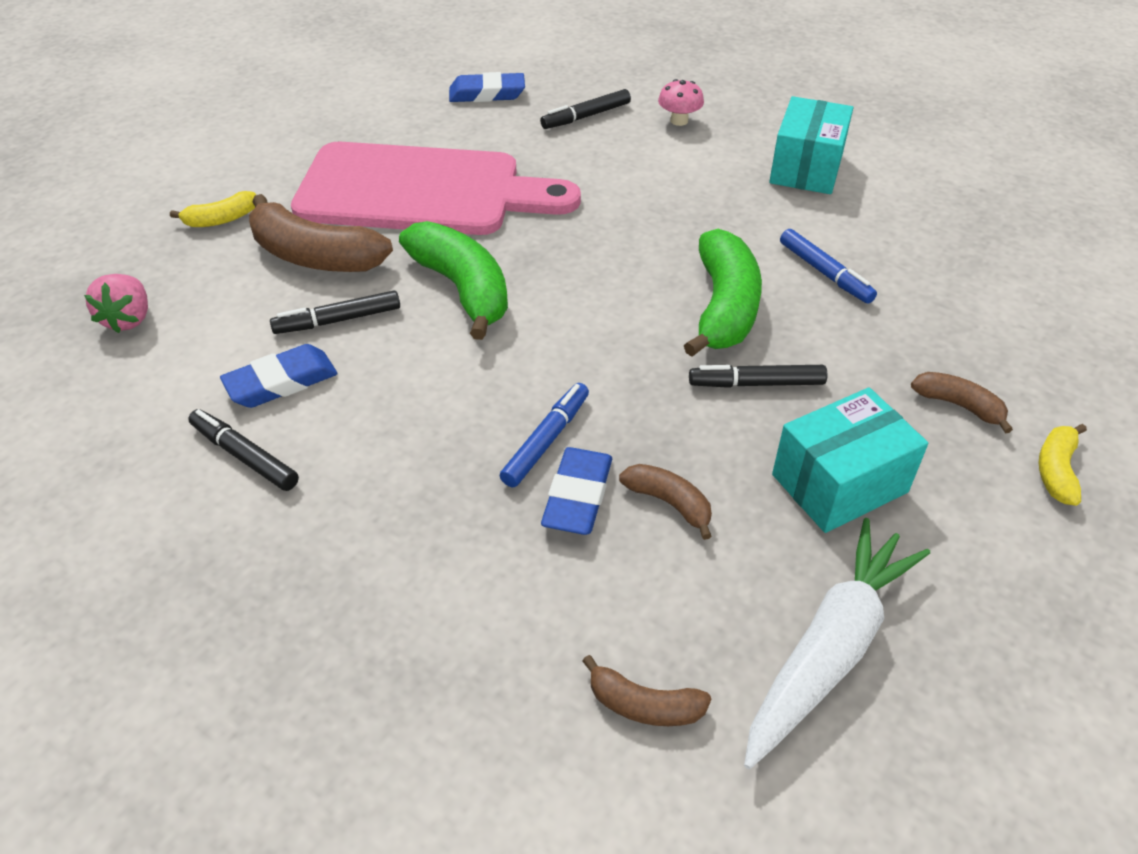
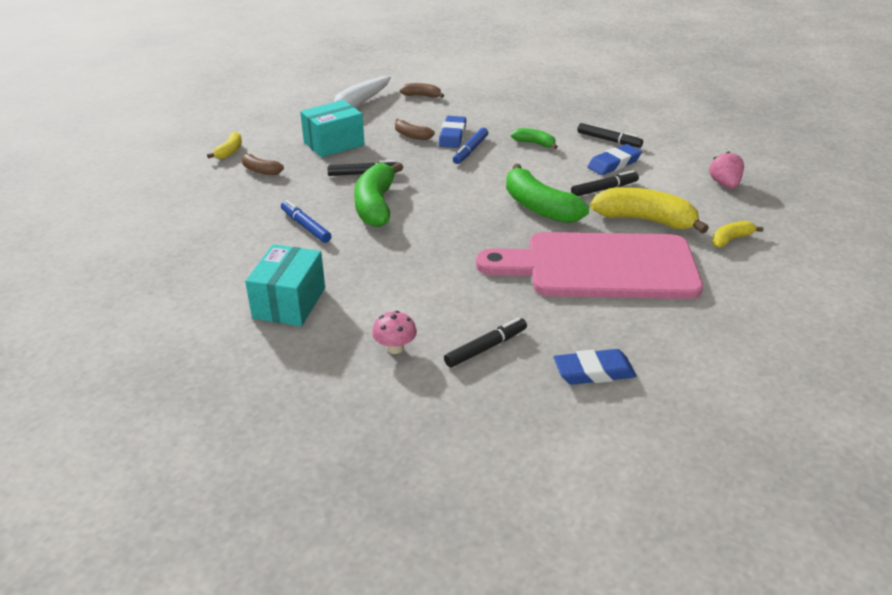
camera: 175 degrees right, 10 degrees down
(315, 256) = (645, 220): brown banana -> yellow banana
(406, 455) = (534, 143): none -> green banana

